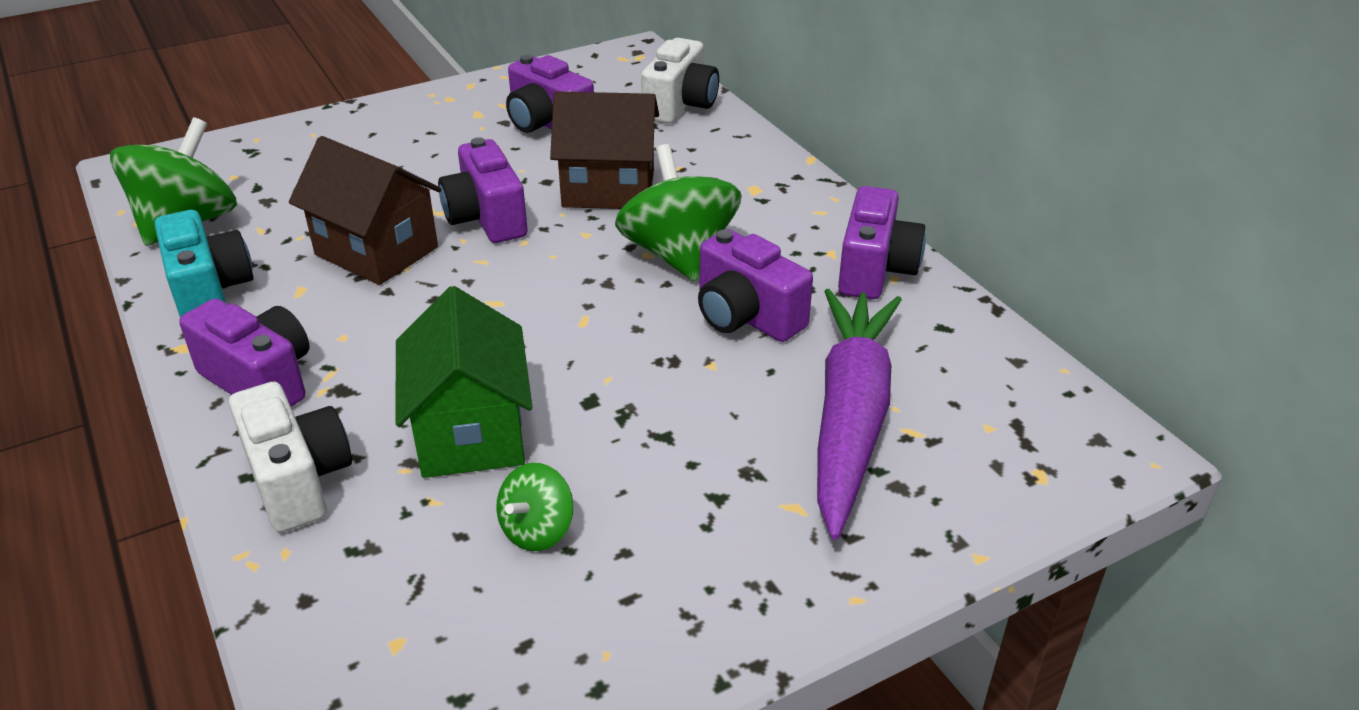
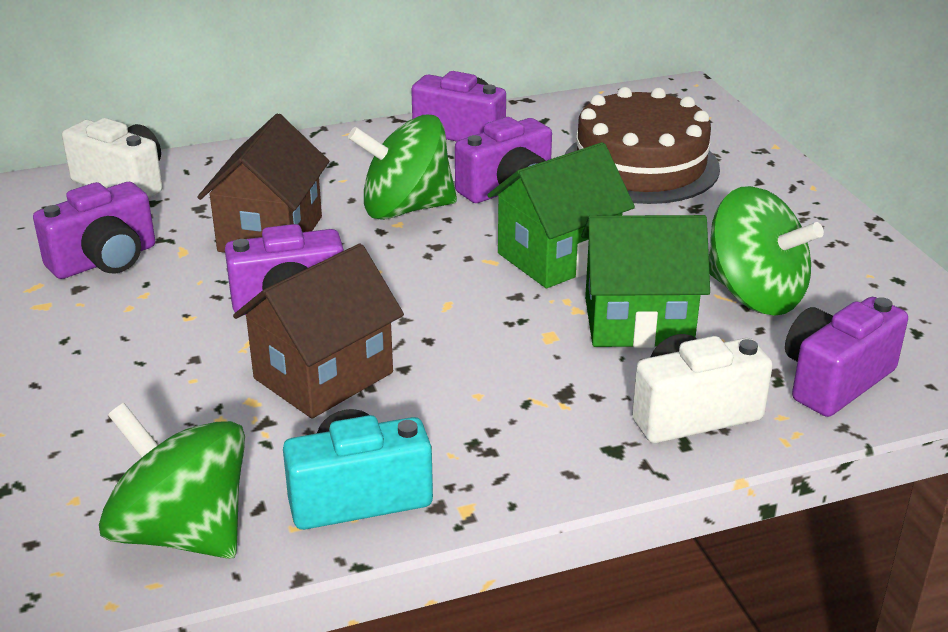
camera: 80 degrees left, 5 degrees down
(260, 380) = (539, 445): purple camera -> purple camera (835, 380)
(537, 530) = (754, 295): green spinning top -> green spinning top, size x1.94
(600, 365) = (558, 257): none -> green house
(850, 417) = (640, 165): purple carrot -> brown cake

